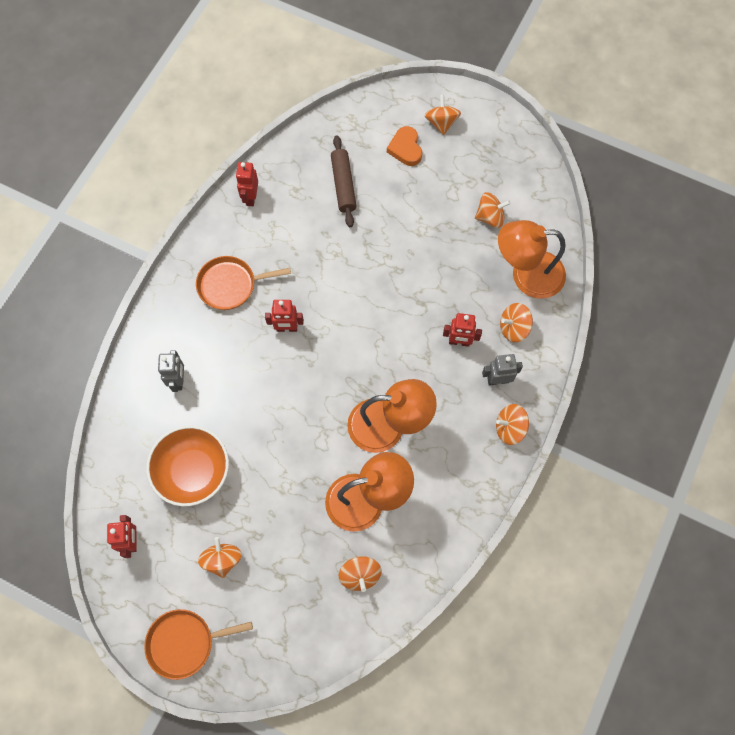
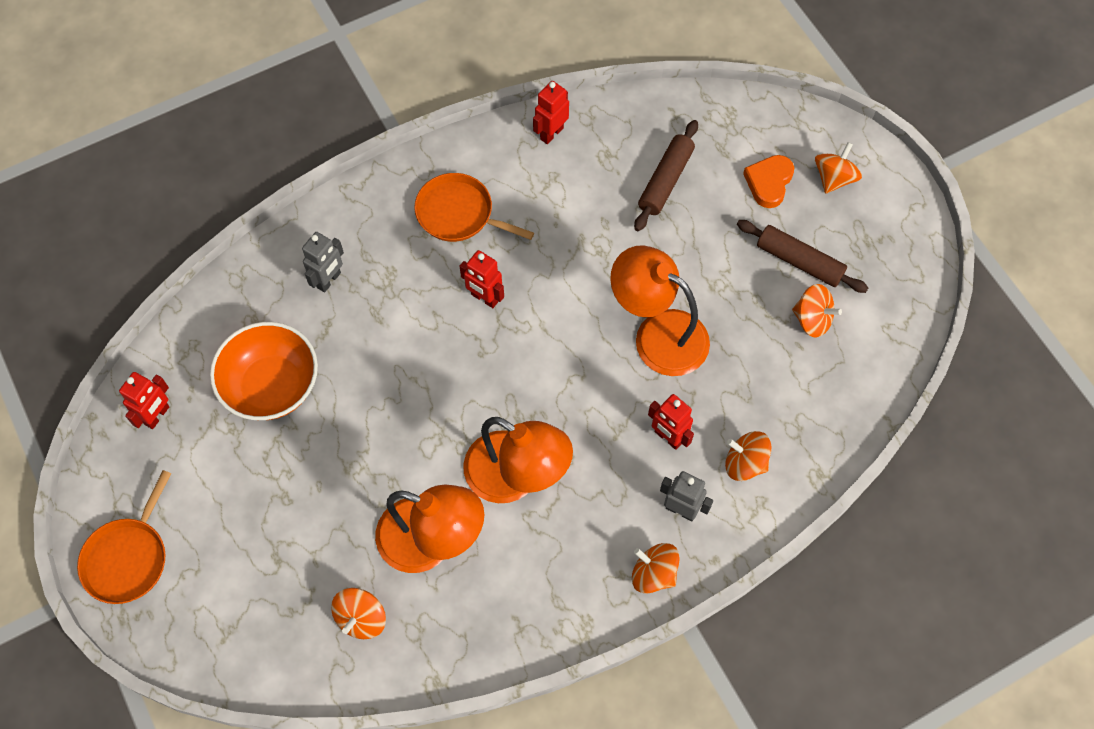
camera: 35 degrees right, 5 degrees down
(184, 643) = (128, 558): orange pan -> orange pan turned 90 degrees counterclockwise
(222, 559) = (231, 499): orange spinning top -> none
(457, 186) = (799, 261): none -> brown rolling pin
(526, 275) = (807, 412): orange lamp -> orange lamp (658, 334)

